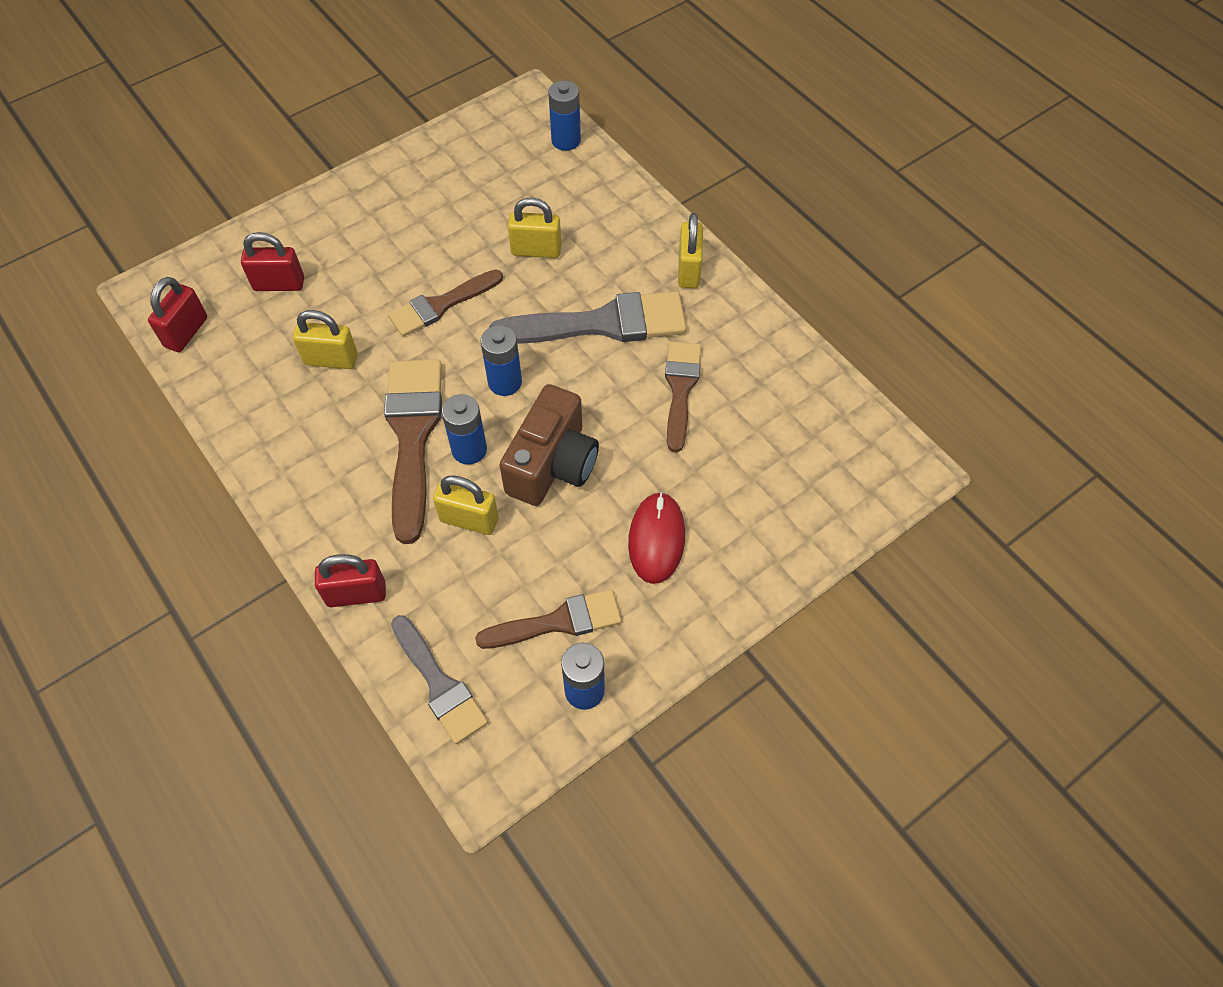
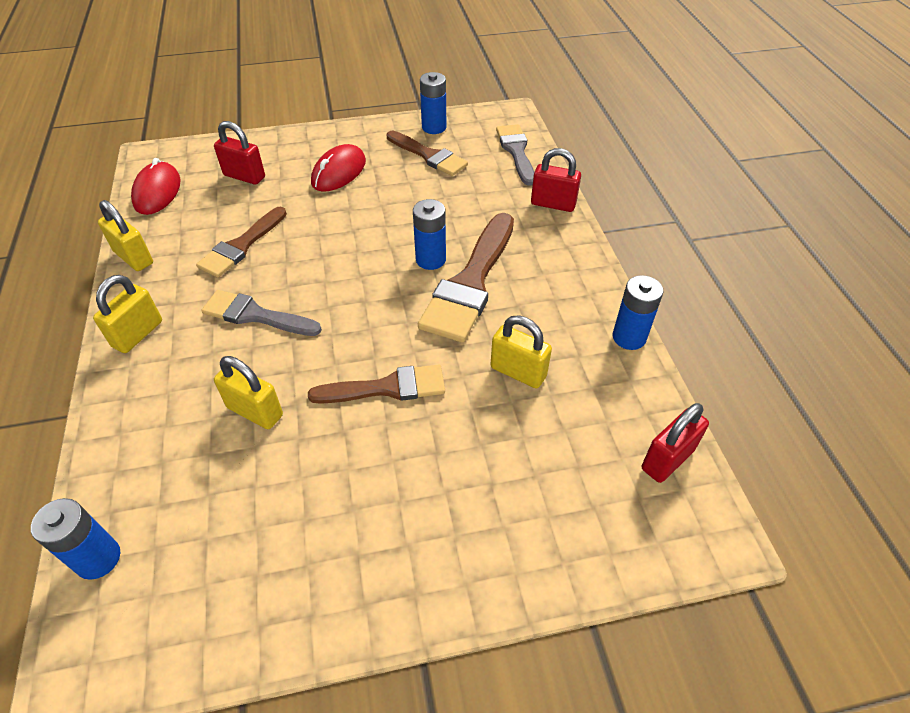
camera: 155 degrees left, 10 degrees down
(279, 284) = (550, 481): red padlock -> red padlock (244, 176)
(469, 520) = (455, 218): yellow padlock -> yellow padlock (134, 258)
(505, 382) = (372, 297): blue battery -> blue battery (629, 337)
(552, 464) = (375, 231): brown camera -> none
(558, 622) = (429, 156): brown brush -> brown brush turned 150 degrees counterclockwise
(602, 323) = (255, 315): grey brush -> grey brush, size x0.63
(840, 421) = (157, 192): none -> red mouse

